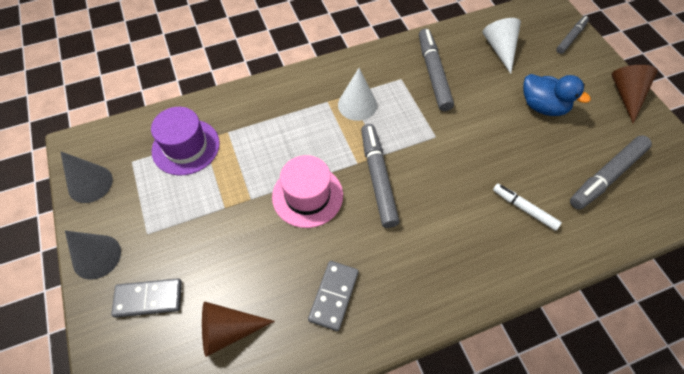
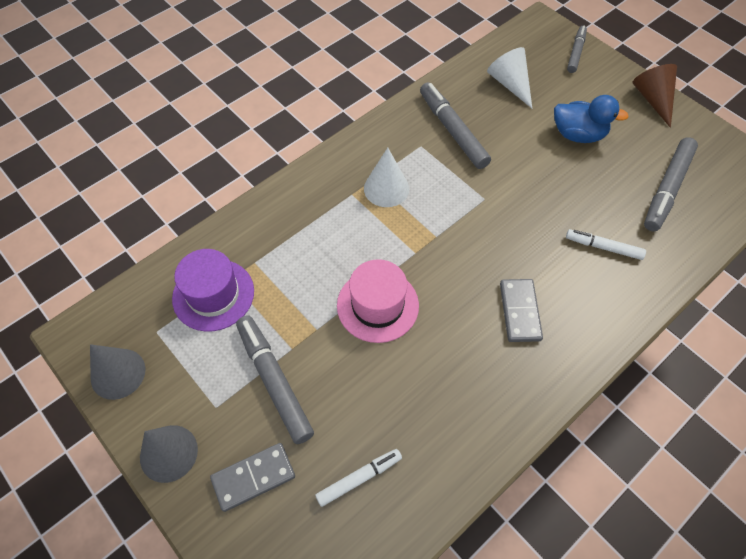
camera: 20 degrees left, 0 degrees up
(228, 330) = (359, 478): brown cone -> white marker
(334, 296) = (454, 402): grey domino -> grey domino (520, 311)
(378, 178) = (444, 262): grey marker -> grey marker (274, 381)

